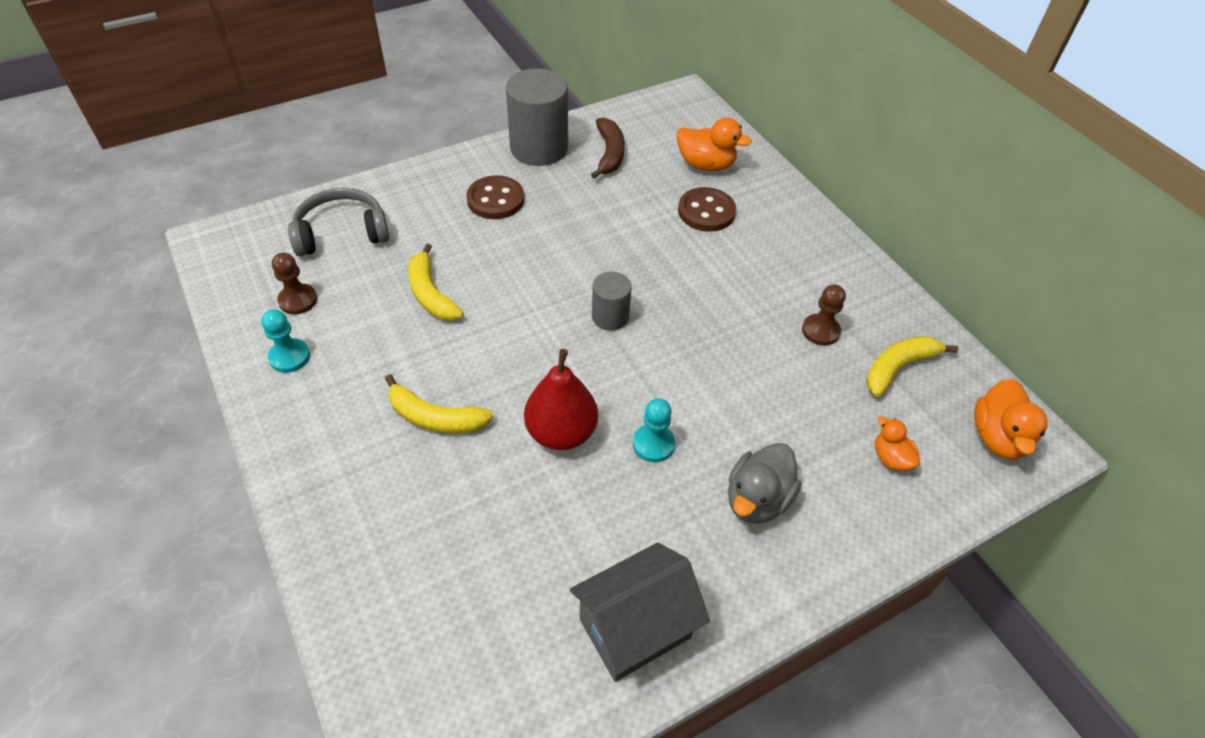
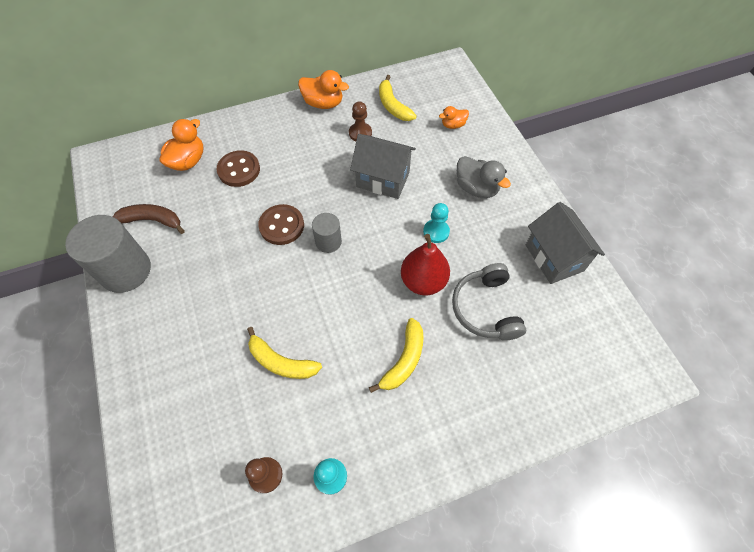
camera: 80 degrees left, 10 degrees up
(341, 233) = (187, 440): grey headphones -> grey headphones (485, 308)
(431, 294) = (281, 362): yellow banana -> yellow banana turned 45 degrees clockwise
(495, 200) = (182, 308): brown button -> brown button (281, 226)
(736, 368) = (383, 179): none -> grey house
(998, 437) = (443, 80): orange duck -> orange duck (323, 103)

